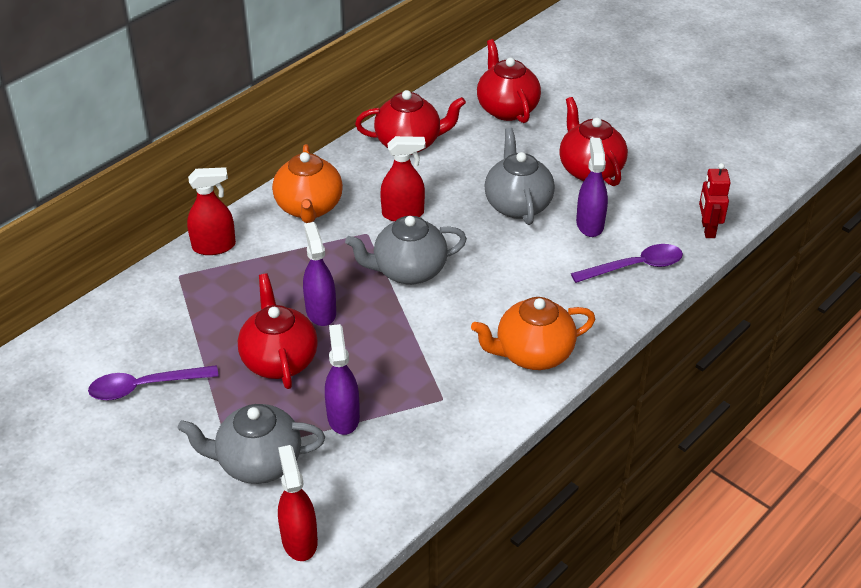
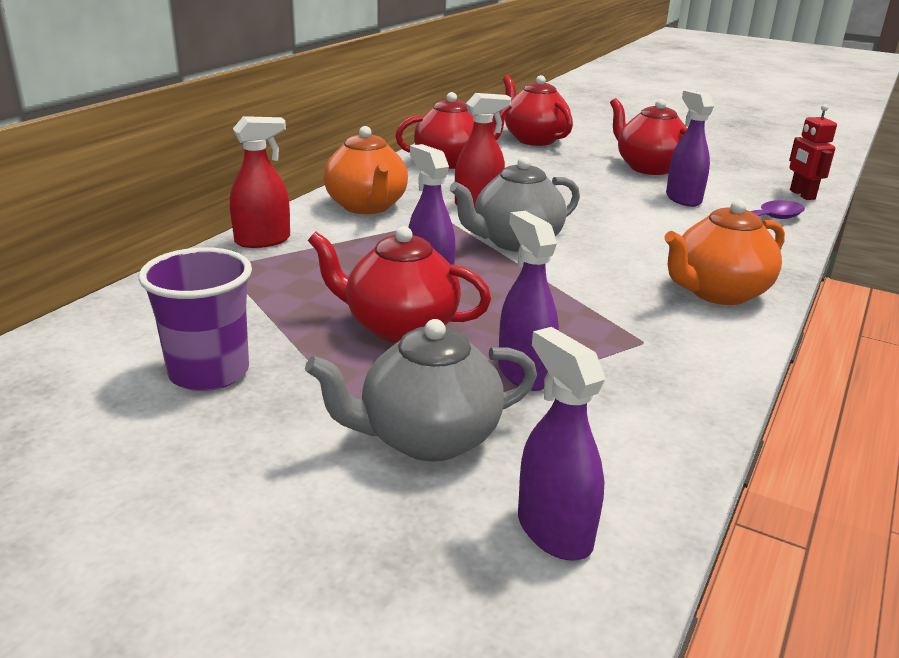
camera: 15 degrees left, 15 degrees down
(144, 387) = (209, 373): purple spoon -> purple cup
(279, 360) = (399, 327): red teapot -> red teapot turned 45 degrees counterclockwise
(299, 540) = (554, 530): red spray bottle -> purple spray bottle
(517, 204) = (597, 191): grey teapot -> none

